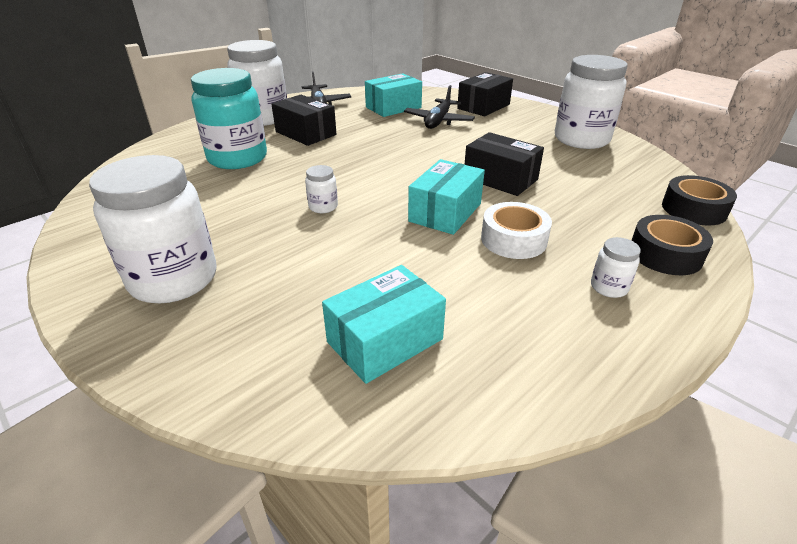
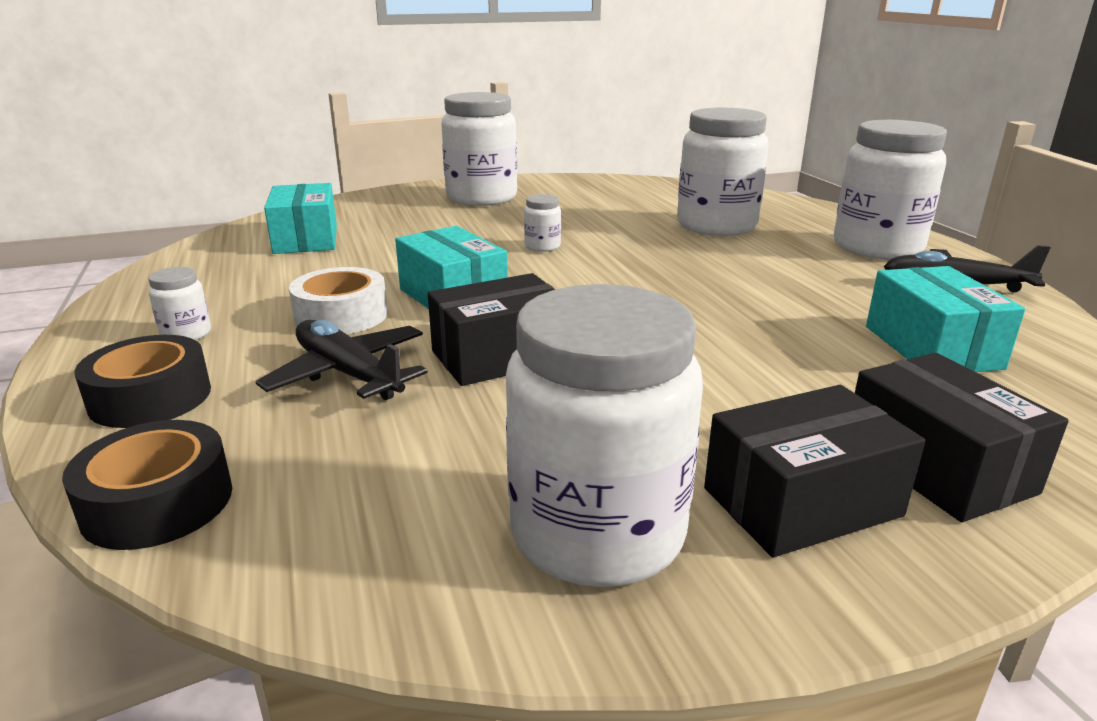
camera: 115 degrees right, 10 degrees down
(237, 158) = (716, 226): turquoise jar -> white jar
(305, 133) = (794, 263): black box -> black box (801, 502)
(438, 121) = (823, 374): black plane -> black plane (348, 374)

